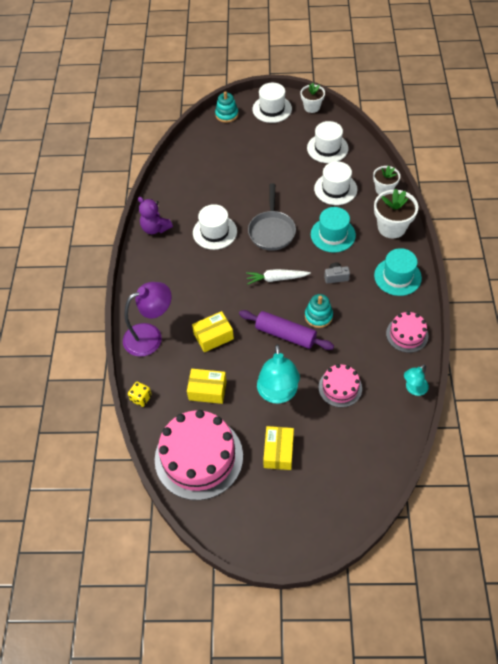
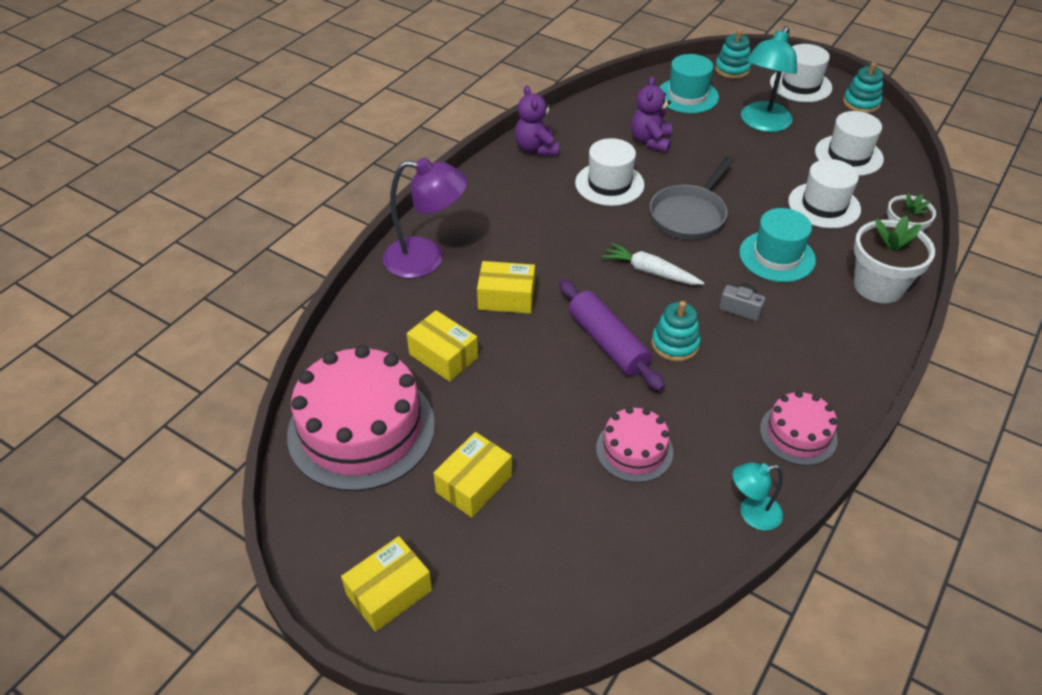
camera: 30 degrees right, 10 degrees down
(141, 398) = (352, 321): yellow dice -> none
(216, 190) = (650, 141): none -> purple teddy bear
(278, 394) = (535, 410): turquoise lamp -> turquoise lamp (762, 123)
(282, 531) = (389, 592): none -> yellow box
(312, 107) = (861, 103): white flower pot -> turquoise stacking toy
(397, 276) = (840, 351): turquoise hat -> turquoise hat (687, 96)

